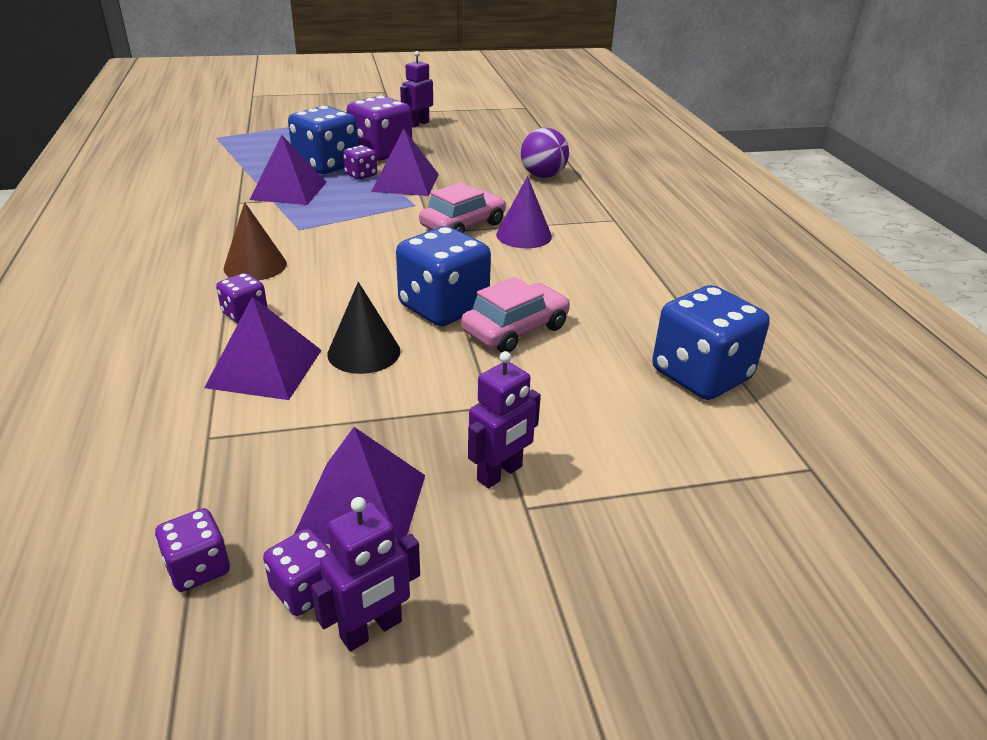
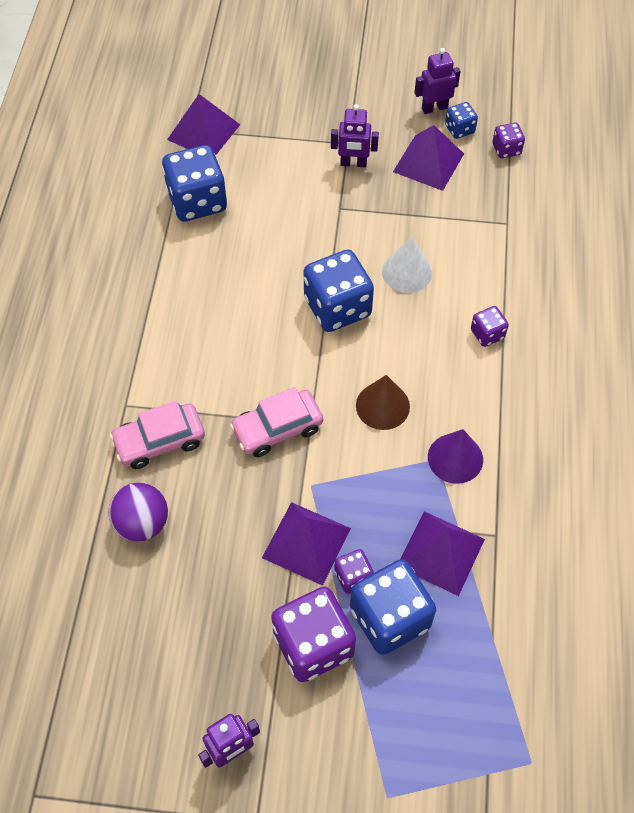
camera: 160 degrees left, 25 degrees up
(255, 266) = (479, 401): brown cone -> brown cone (382, 406)
(265, 368) = (473, 272): purple pyramid -> purple pyramid (203, 132)
(305, 590) = (459, 129): purple dice -> blue dice
(364, 352) = (407, 272): black cone -> white cone
(500, 474) = (353, 163): purple robot -> purple robot turned 150 degrees counterclockwise
(515, 329) = (295, 270): pink car -> pink car (160, 441)
(524, 235) = (228, 396): purple cone -> purple cone (455, 458)

